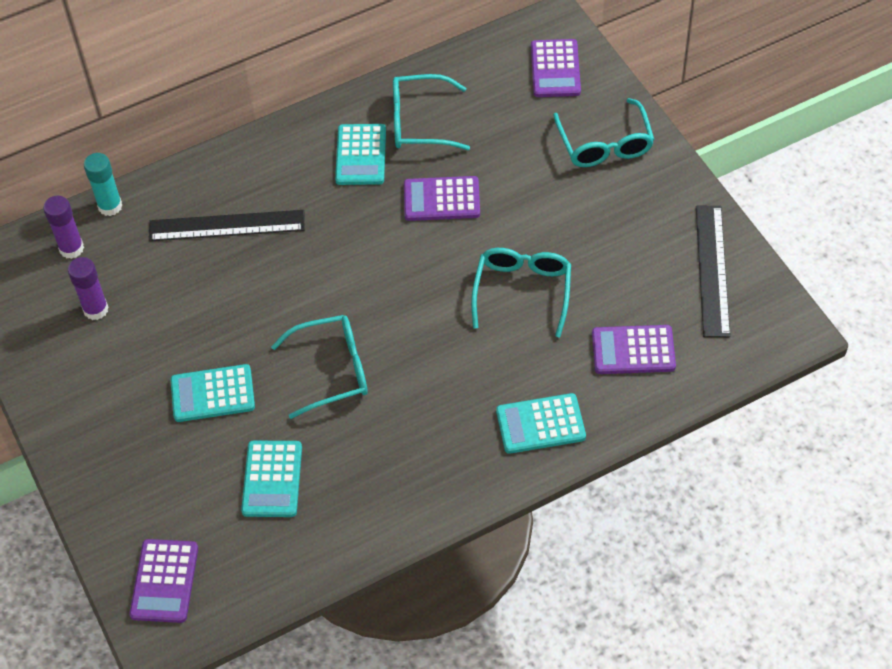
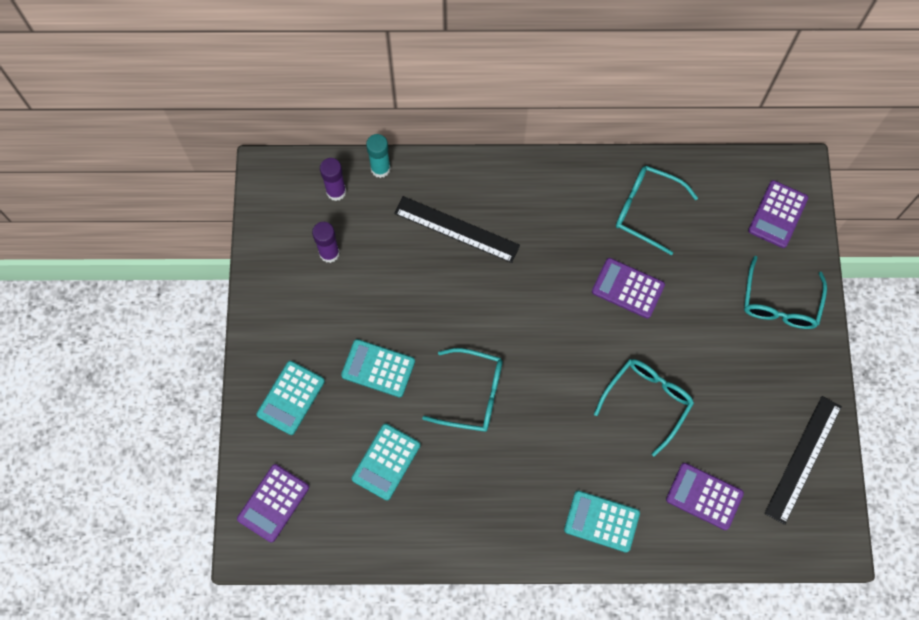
camera: 25 degrees right, 15 degrees up
(361, 155) = (586, 217): turquoise calculator -> turquoise calculator (291, 398)

